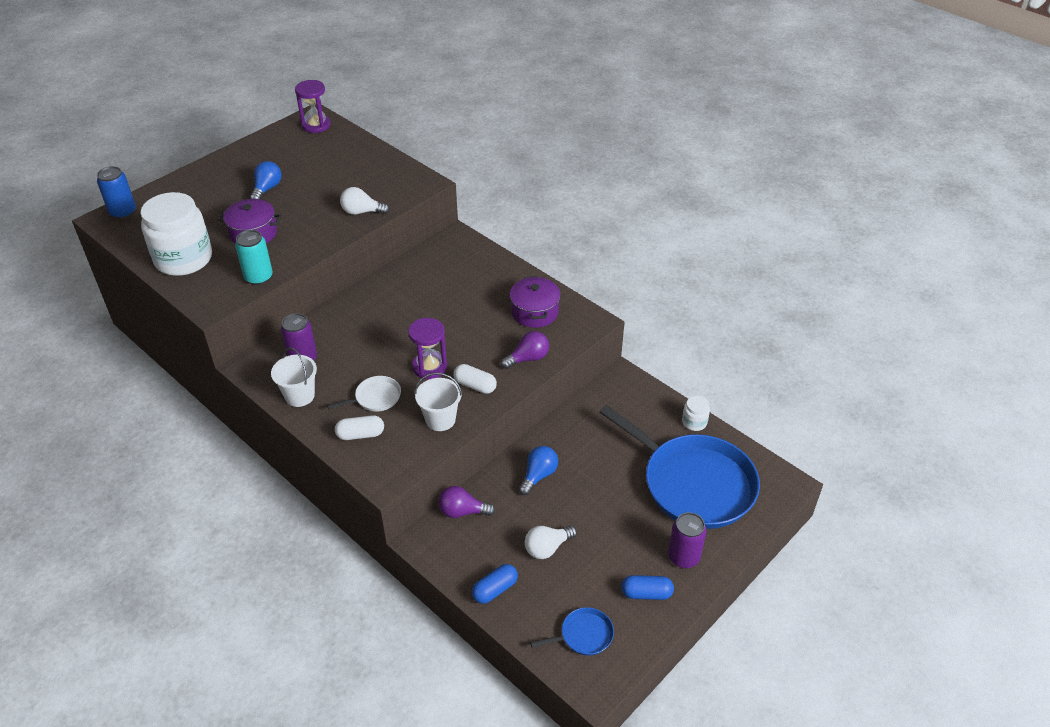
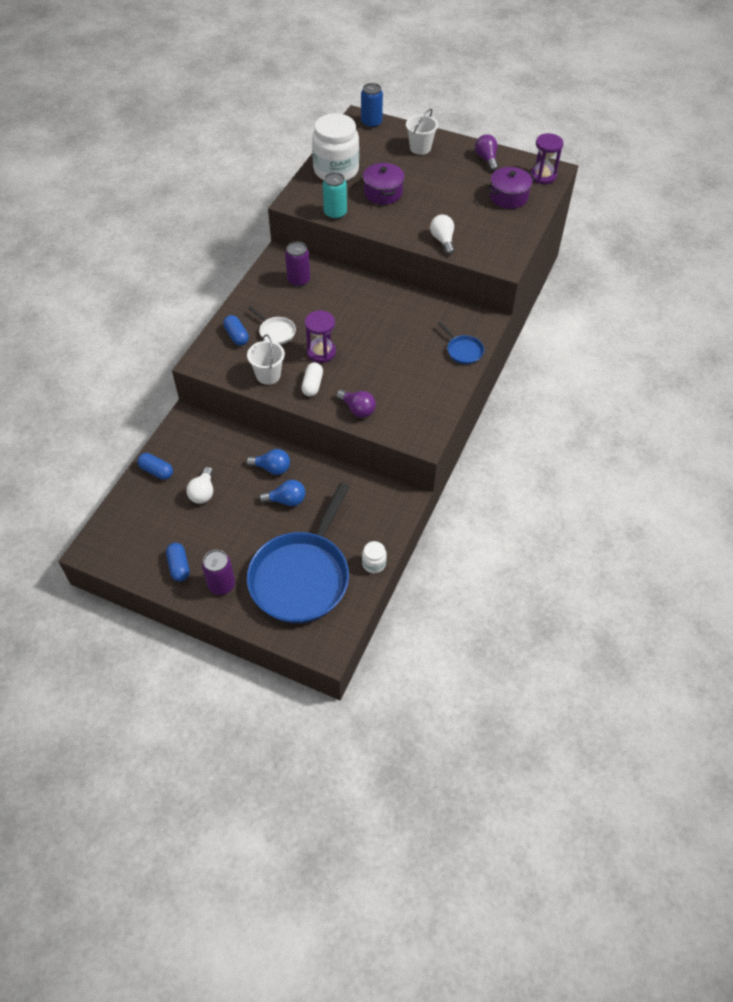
camera: 70 degrees right, 10 degrees up
(267, 189) = (440, 180): blue light bulb -> blue light bulb (286, 500)
(299, 396) = (261, 291): white bucket -> white bucket (420, 148)
(360, 434) = (236, 336): white capsule -> blue capsule
(462, 511) = (220, 432): purple light bulb -> purple light bulb (486, 159)
(534, 312) = (416, 399): purple pot -> purple pot (508, 197)
(547, 548) = (203, 492): white light bulb -> white light bulb turned 120 degrees counterclockwise
(584, 635) = (131, 535): blue pan -> blue pan (463, 351)

